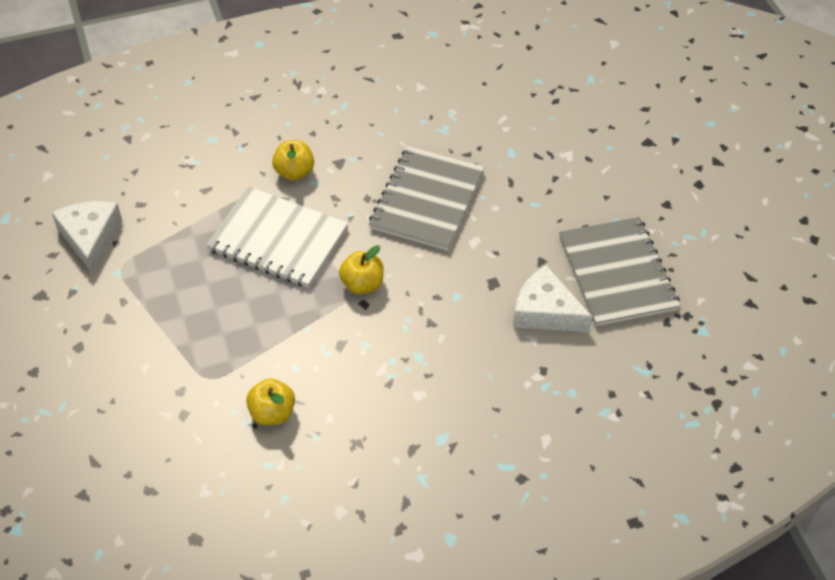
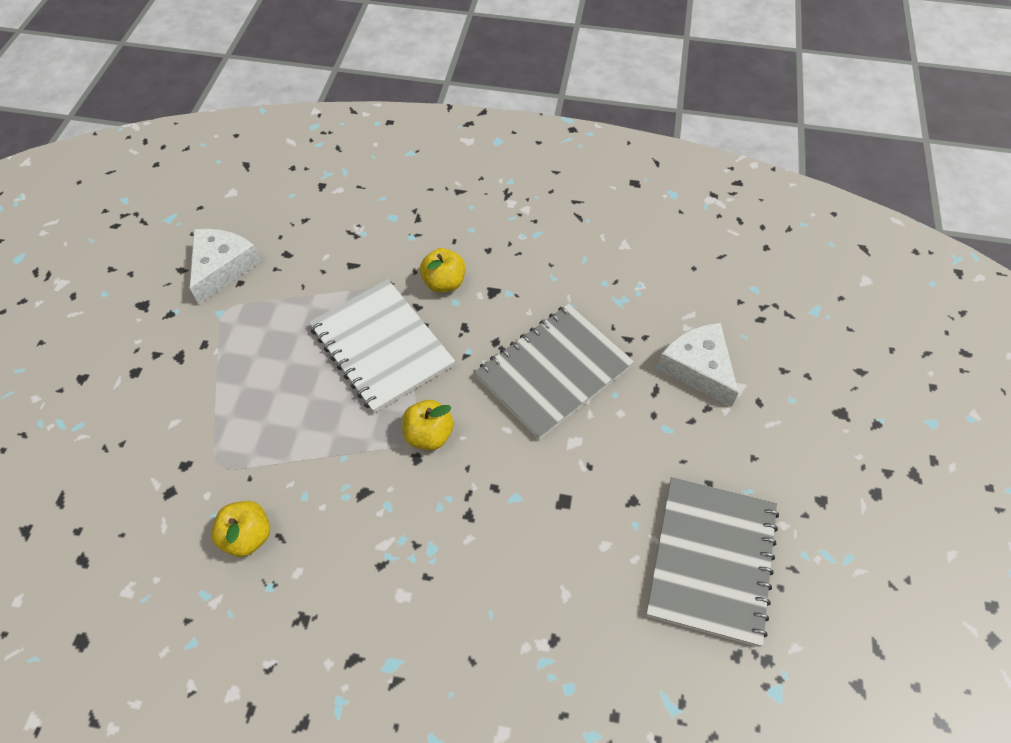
camera: 30 degrees right, 5 degrees up
(545, 311) = (600, 566): white cheese -> white cheese (698, 368)

